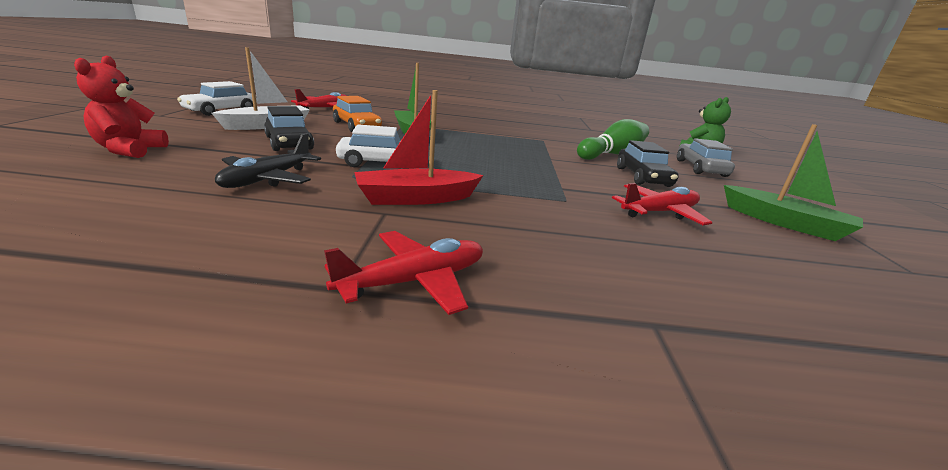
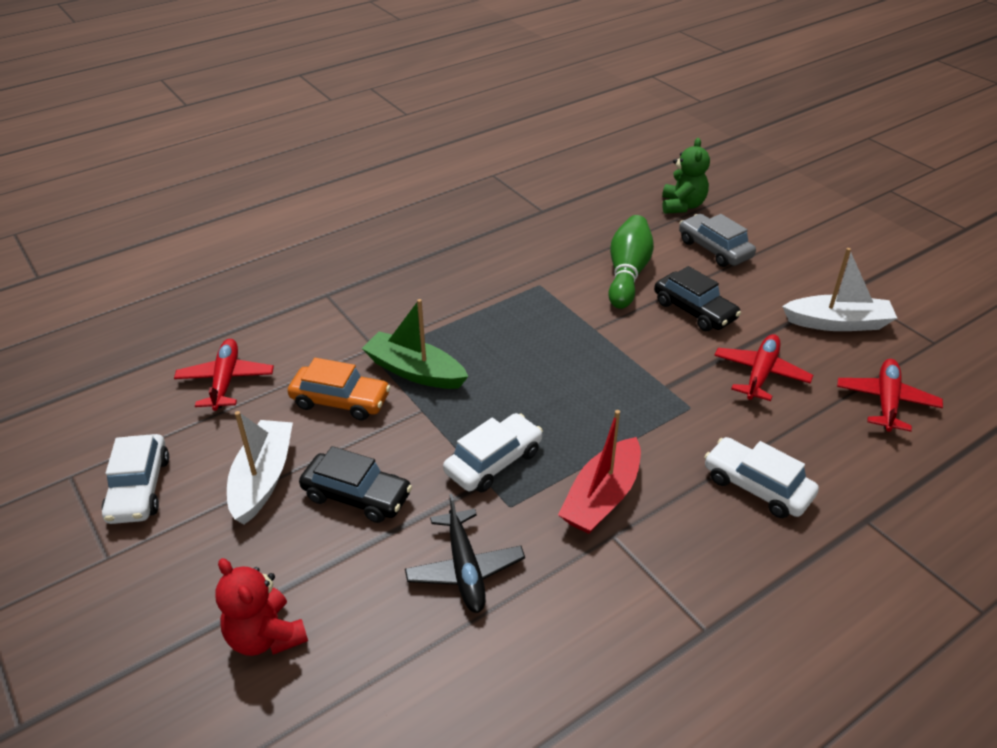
camera: 35 degrees left, 15 degrees up
(415, 281) = (732, 589): red plane -> red plane (886, 401)
(556, 249) = (757, 486): none -> white car
(784, 223) = (838, 323): green boat -> white boat

